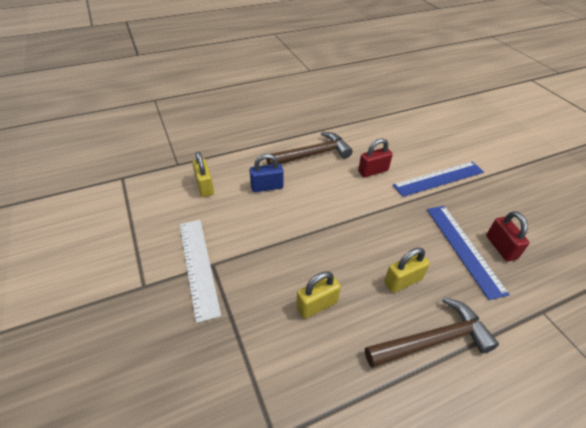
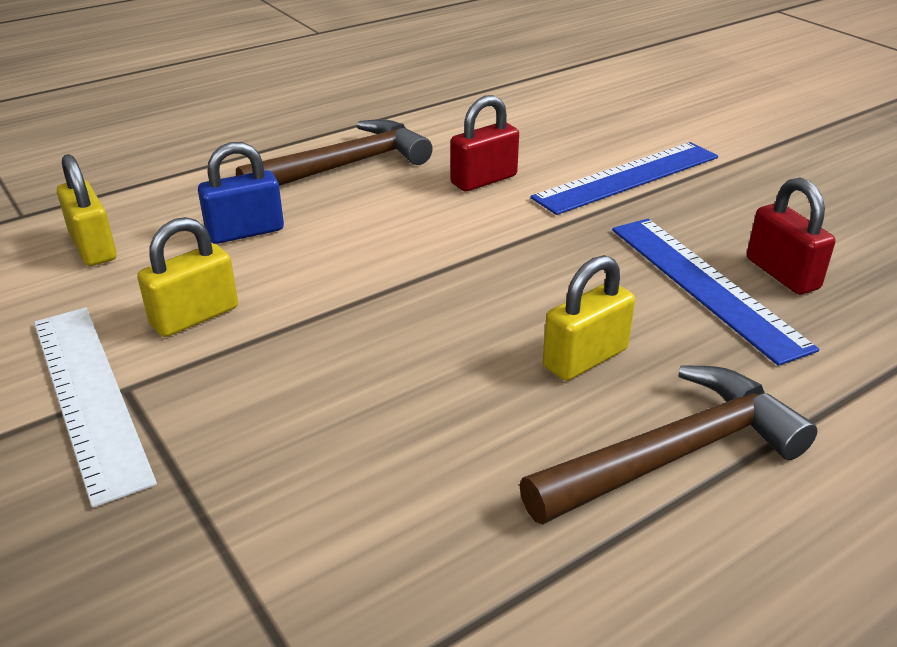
camera: 10 degrees left, 10 degrees down
(317, 305) = (394, 429): yellow padlock -> yellow padlock (194, 316)

